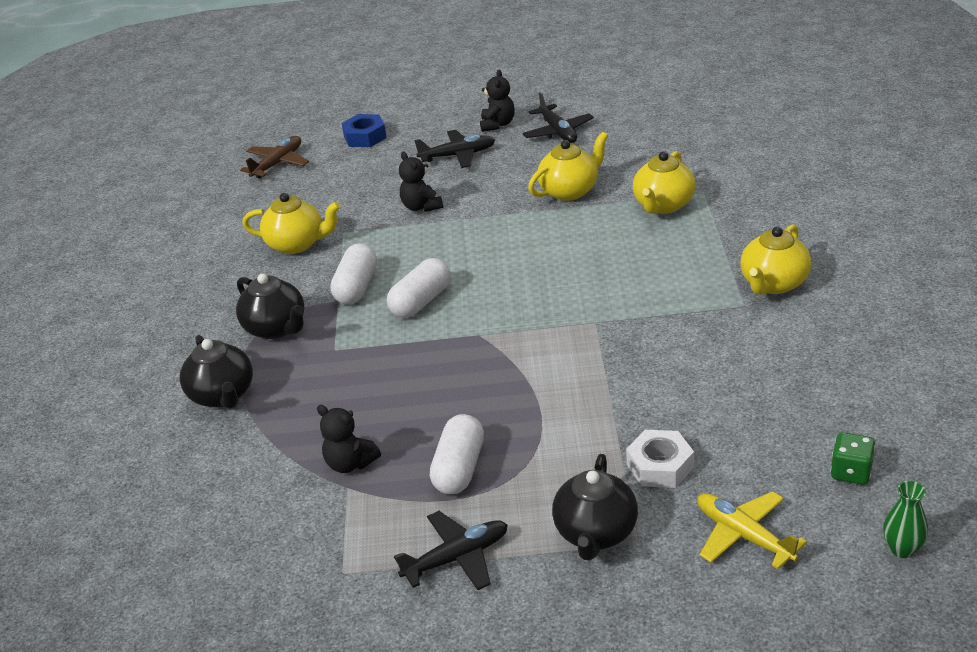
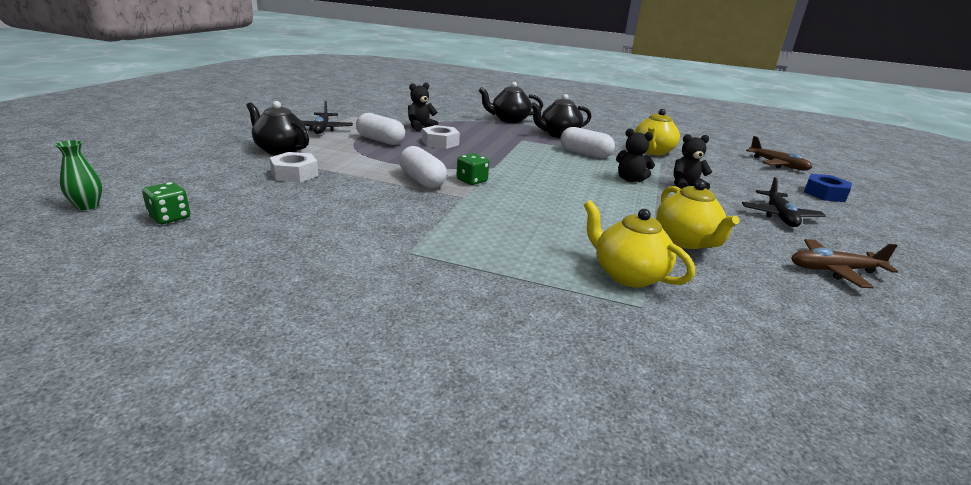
camera: 105 degrees right, 10 degrees down
(416, 412) = (440, 142): none -> white nut
(421, 301) = (551, 163): white capsule -> white capsule (422, 180)
(497, 124) = (854, 246): black teddy bear -> black teddy bear (630, 179)
(542, 334) = (472, 181): none -> green dice
(558, 132) = (833, 270): black plane -> brown plane
(743, 535) = (203, 175): yellow plane -> none
(773, 284) = (423, 278): yellow teapot -> none

